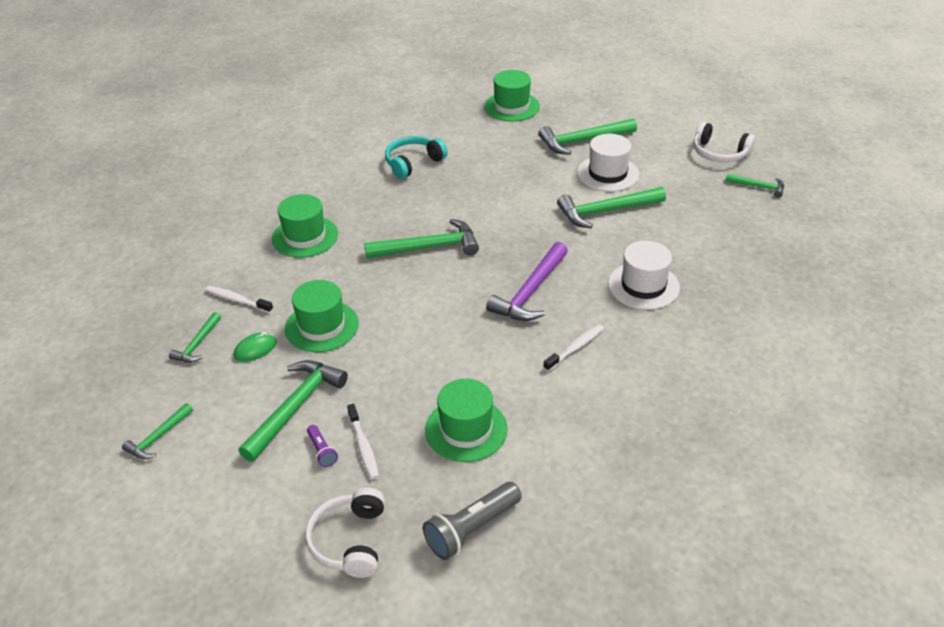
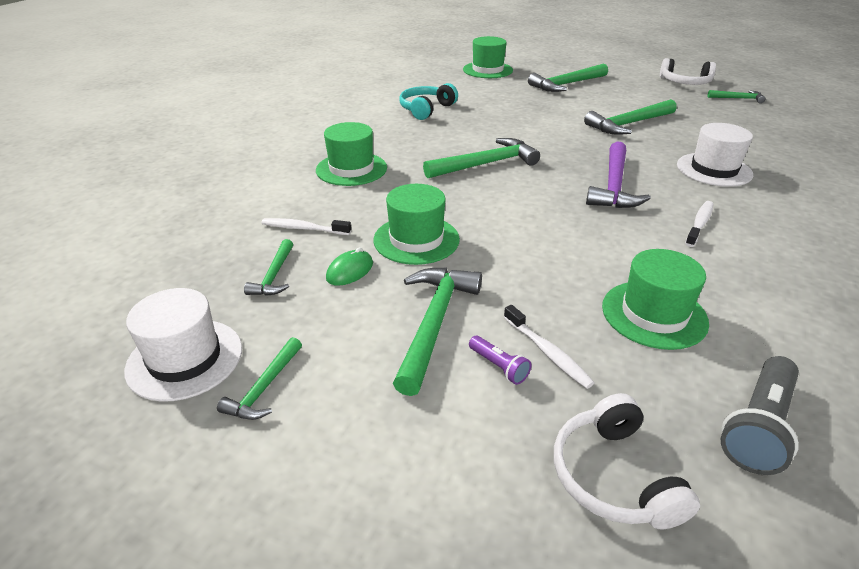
camera: 15 degrees left, 5 degrees down
(607, 174) = (606, 101): white hat -> white hat (185, 359)

